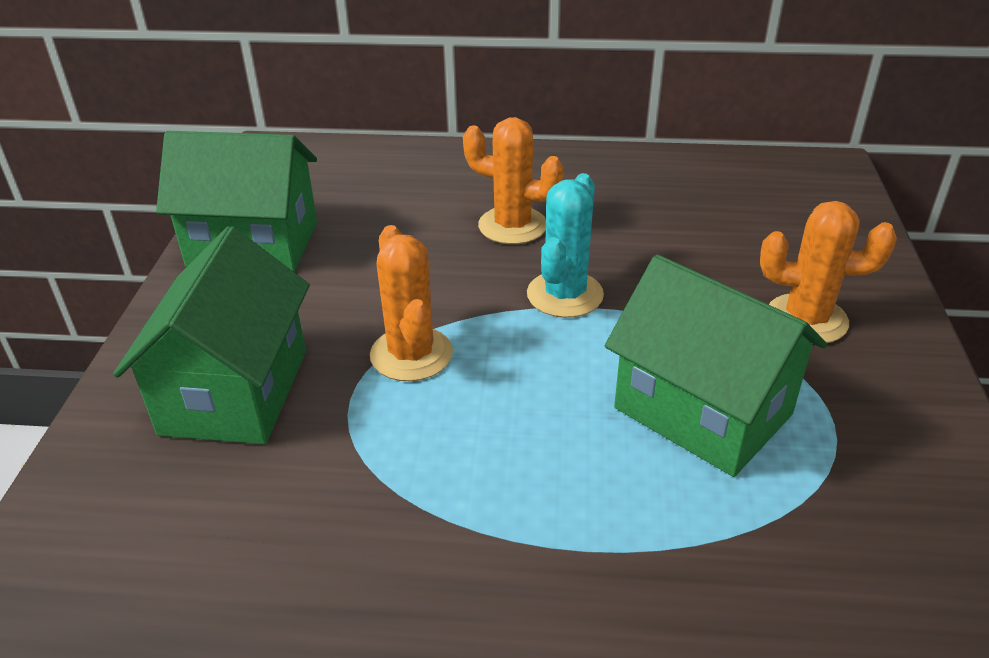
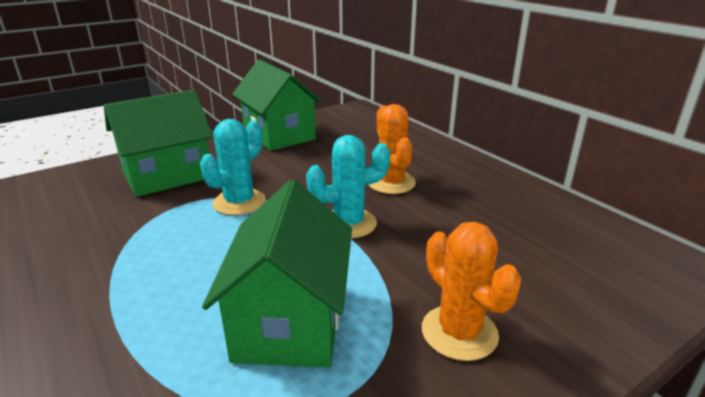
camera: 50 degrees right, 10 degrees down
(411, 354) = (239, 202): orange cactus -> turquoise cactus

